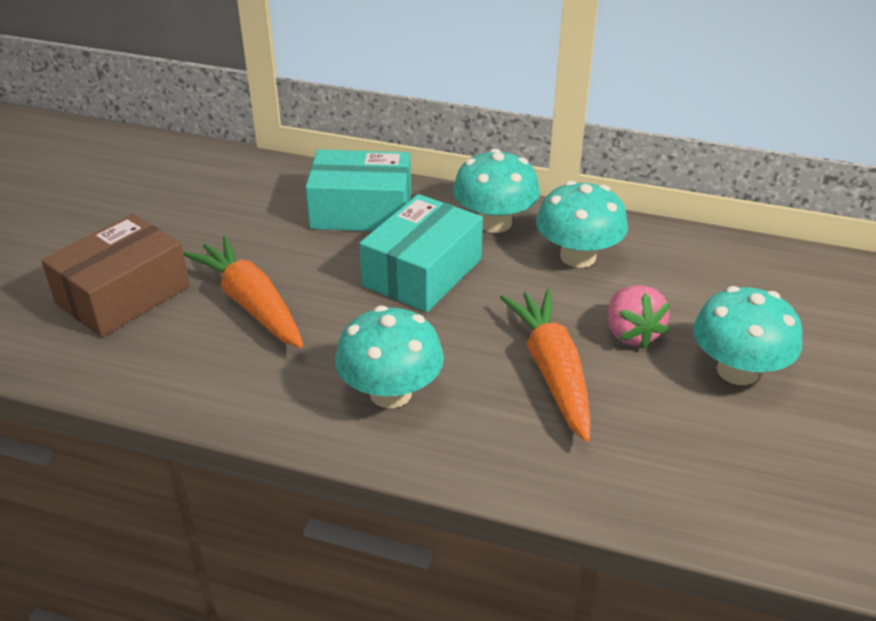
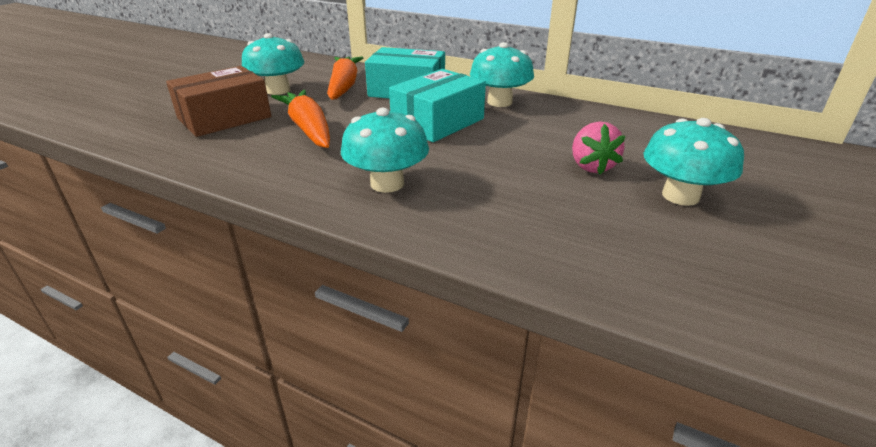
camera: 10 degrees right, 5 degrees down
(552, 372) = (521, 183): orange carrot -> orange carrot (344, 86)
(578, 256) = (557, 122): turquoise mushroom -> turquoise mushroom (278, 90)

